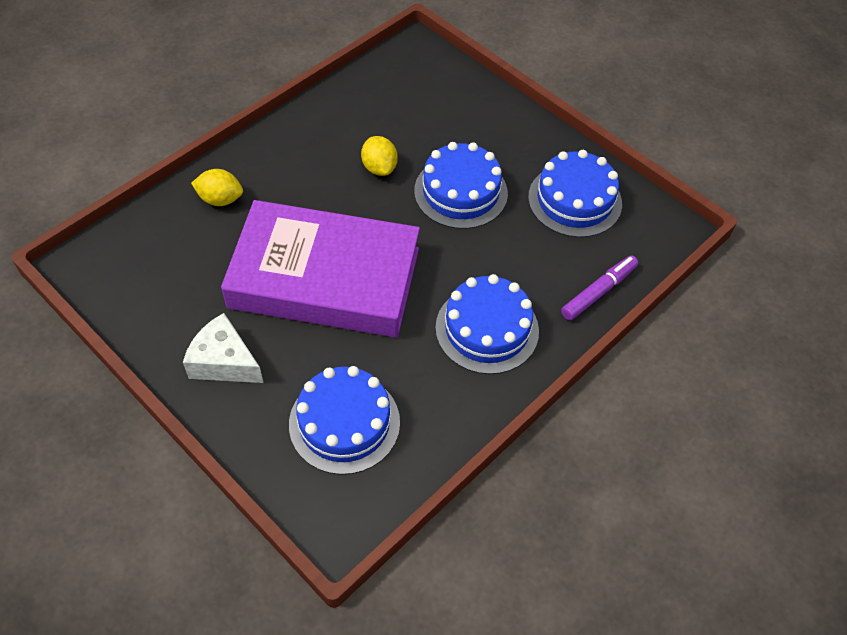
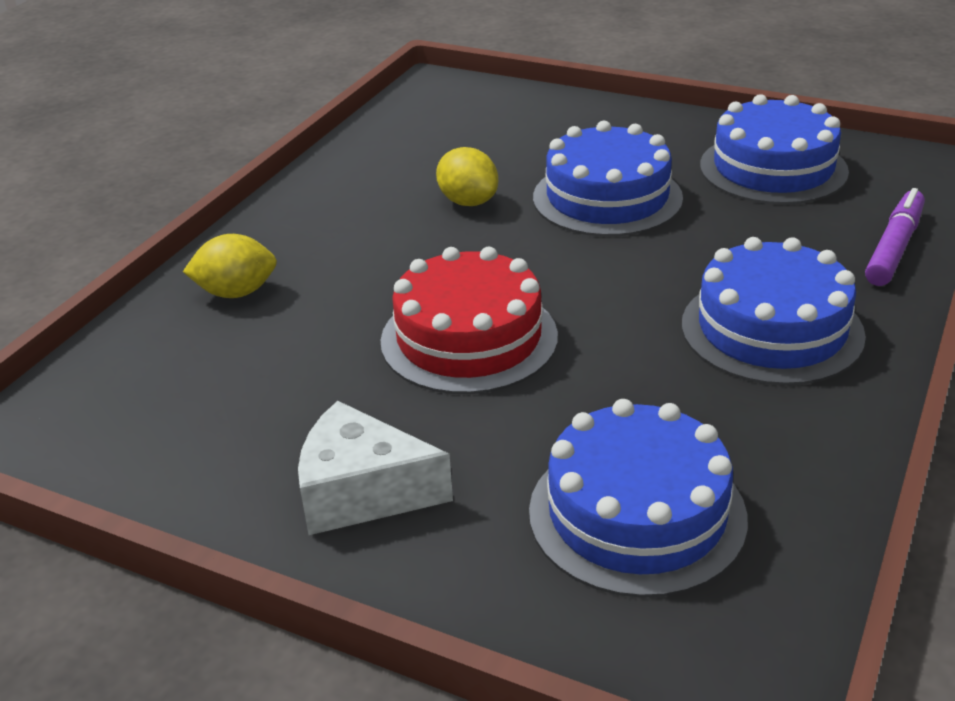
camera: 15 degrees left, 20 degrees down
(325, 278) = (469, 338): purple book -> red cake

